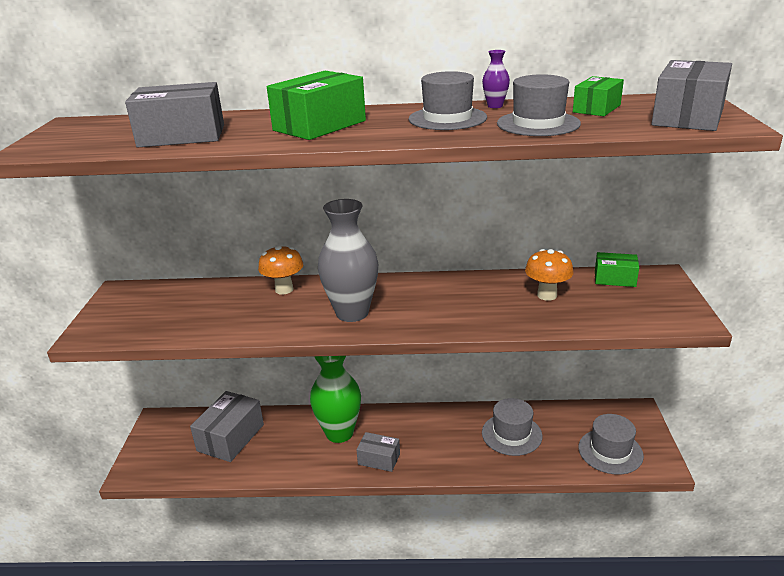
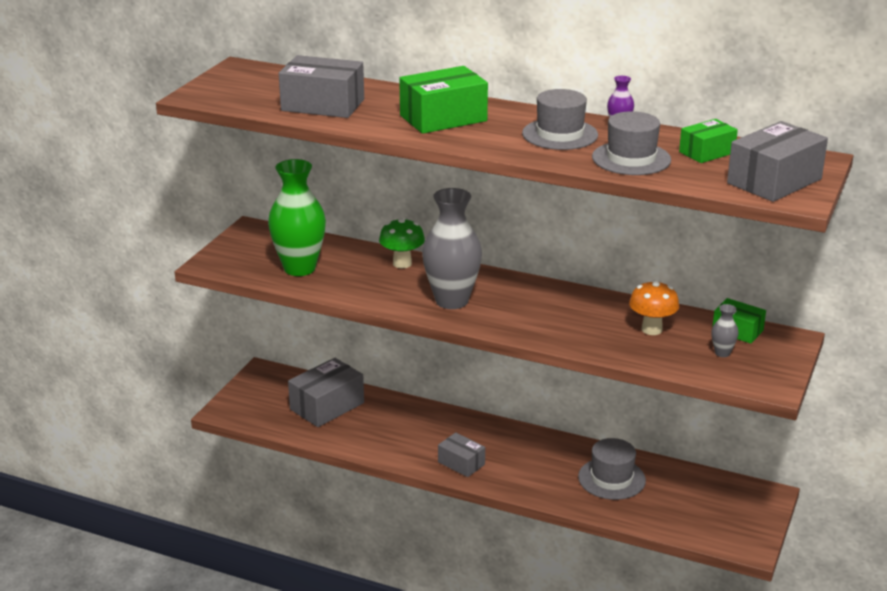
camera: 20 degrees right, 0 degrees up
(284, 289) = (402, 263): orange mushroom -> green mushroom
(339, 433) = (435, 430): green vase -> green vase (299, 268)
(610, 451) = (705, 521): grey hat -> none
(622, 301) = (722, 353): none -> grey vase

